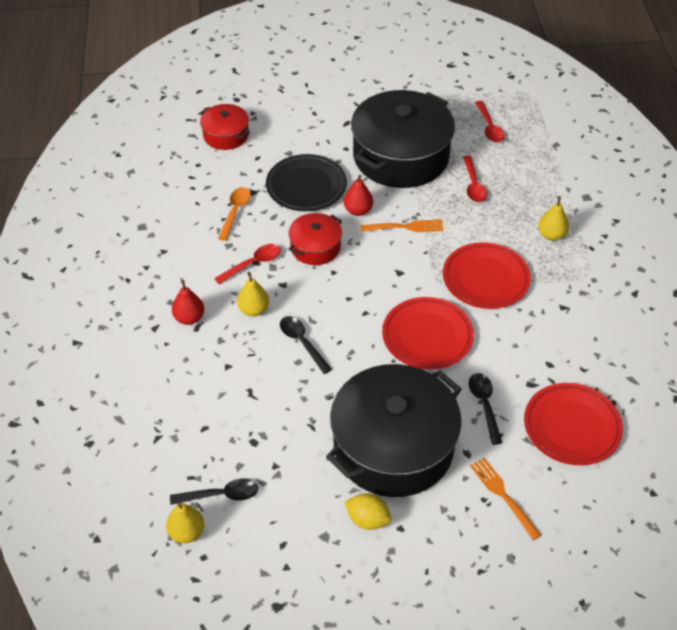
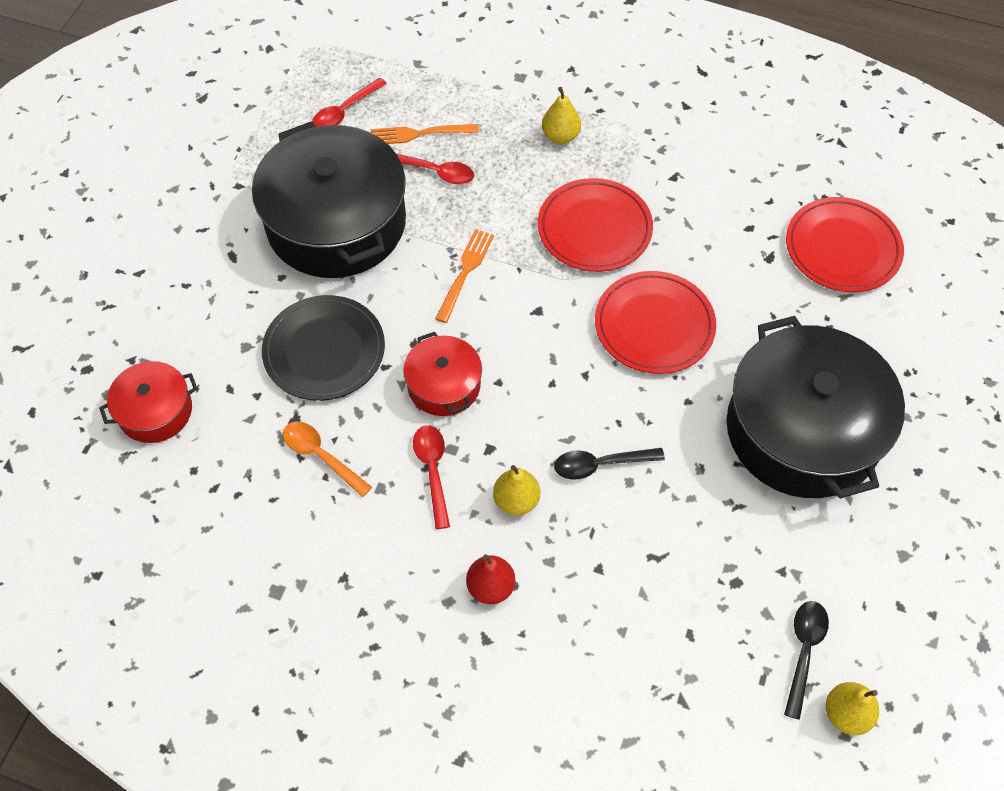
camera: 65 degrees left, 10 degrees up
(358, 210) = (406, 311): red pear -> none
(367, 519) = (895, 500): yellow lemon -> none
(484, 405) = (781, 314): black spoon -> none
(489, 127) = (345, 111): red spoon -> red spoon turned 120 degrees clockwise
(503, 495) = (908, 352): orange fork -> orange fork (419, 134)

